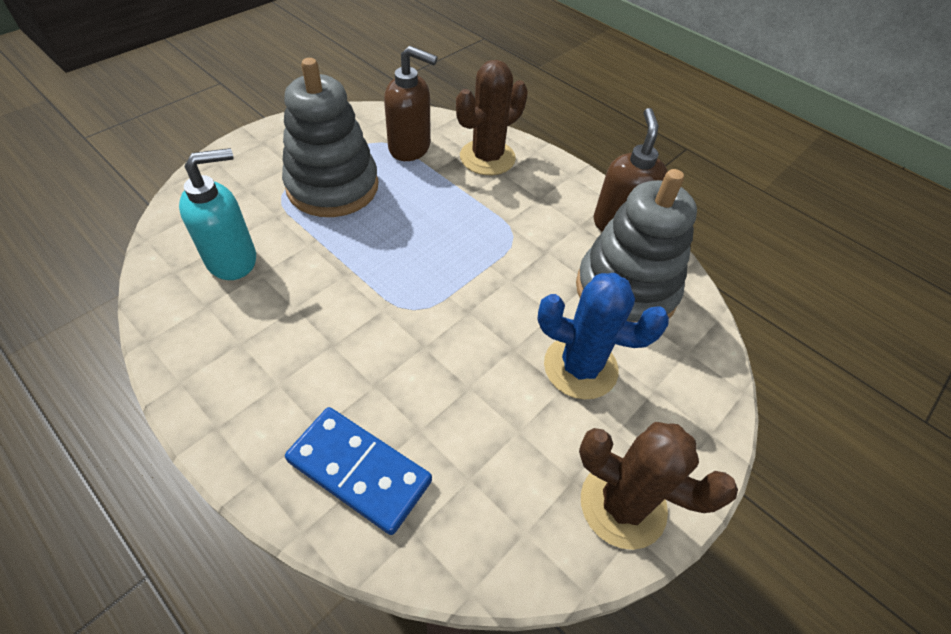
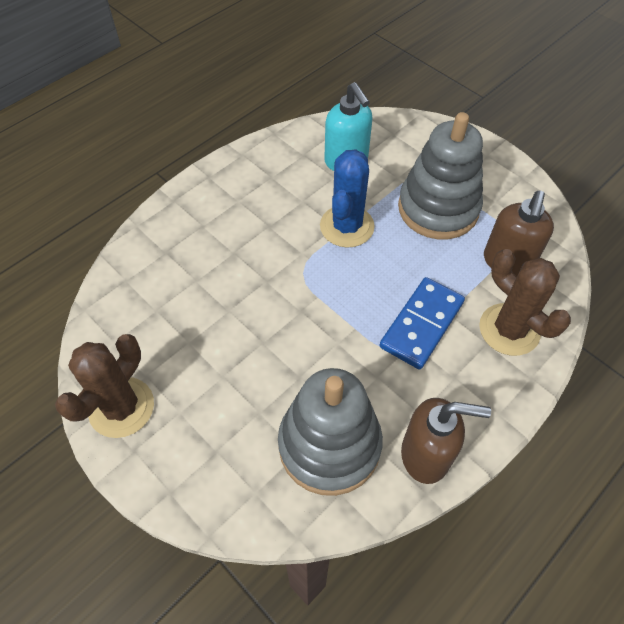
camera: 95 degrees right, 5 degrees up
(359, 471) = (170, 249): blue domino -> blue domino (421, 324)
(580, 367) = (242, 392): blue cactus -> blue cactus (347, 226)

